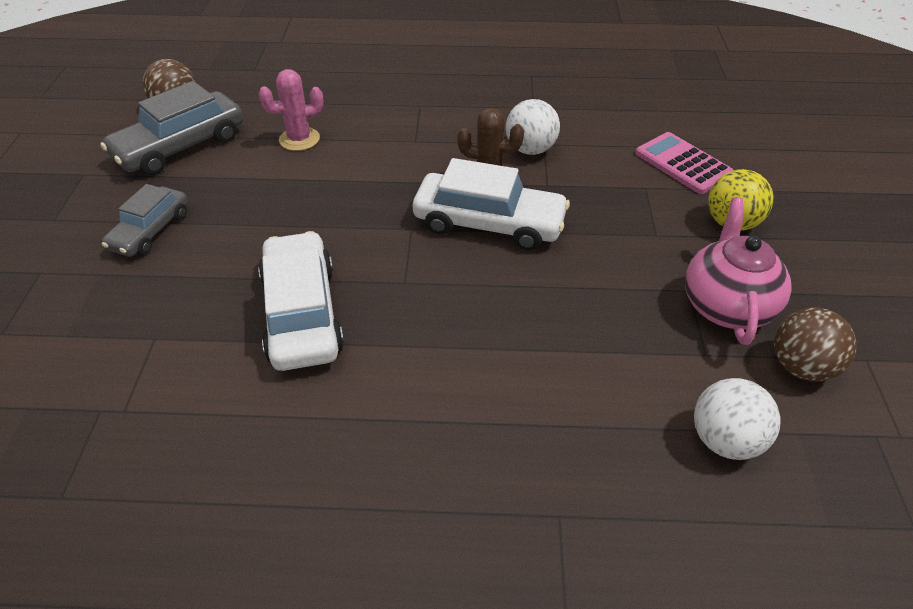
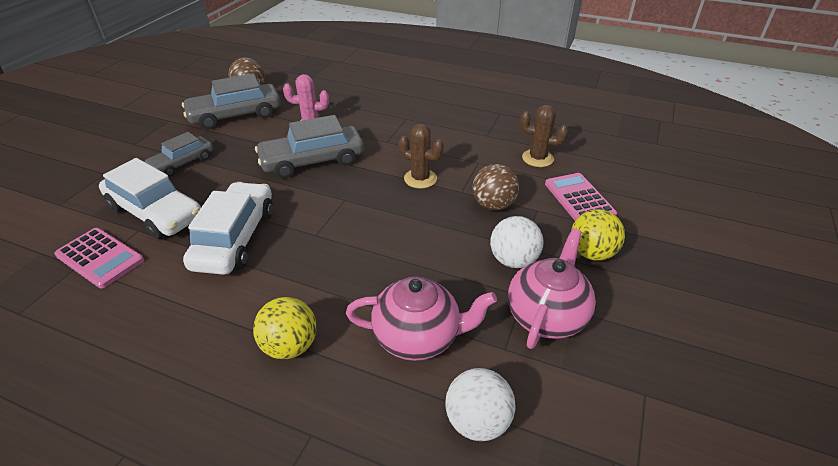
camera: 20 degrees right, 5 degrees down
(126, 390) = (100, 258): none -> pink calculator
(335, 187) = (312, 161): none -> grey car
(466, 425) = (290, 346): none -> yellow ball
(489, 223) = (400, 209): white car -> white car (155, 212)
(530, 149) = (465, 164): white ball -> white ball (513, 260)
(607, 370) = (418, 337): none -> pink teapot
(609, 124) = (537, 158): none -> brown cactus
(801, 367) = (581, 383): brown ball -> brown ball (493, 205)

